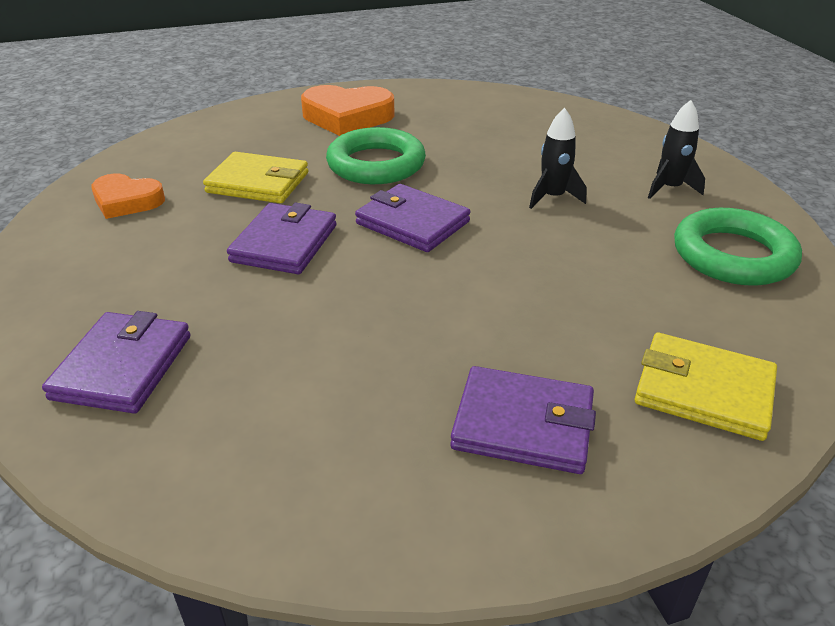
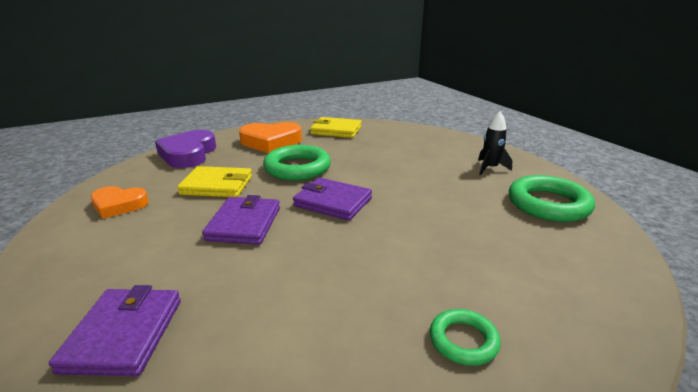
camera: 10 degrees left, 10 degrees down
(226, 129) = (188, 154): none -> purple heart
(523, 424) = (463, 340): purple wallet -> green ring
(553, 197) = (420, 179): black rocket -> none
(703, 390) = (577, 297): yellow wallet -> yellow wallet (336, 130)

